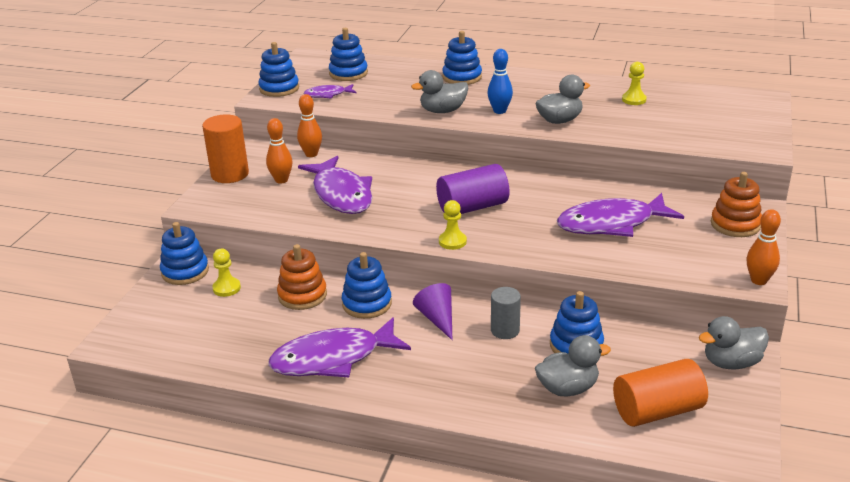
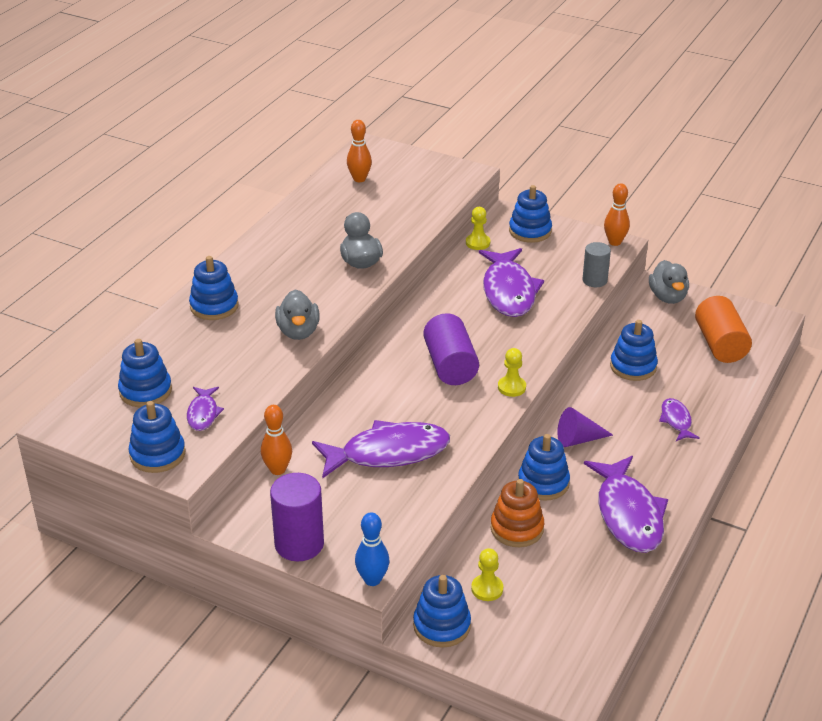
camera: 80 degrees left, 5 degrees up
(230, 174) = (299, 544): orange cylinder -> purple cylinder
(281, 180) = (334, 499): orange bowling pin -> orange bowling pin (359, 179)
(492, 382) = (676, 420): none -> purple fish
(499, 111) = (319, 294): blue bowling pin -> blue bowling pin (372, 580)
(505, 330) = (605, 402): grey cylinder -> grey cylinder (594, 280)
(567, 388) = (688, 382): grey duck -> none
(634, 100) = (336, 212): yellow pawn -> yellow pawn (478, 243)
(735, 224) = (530, 231): orange stacking toy -> blue stacking toy

